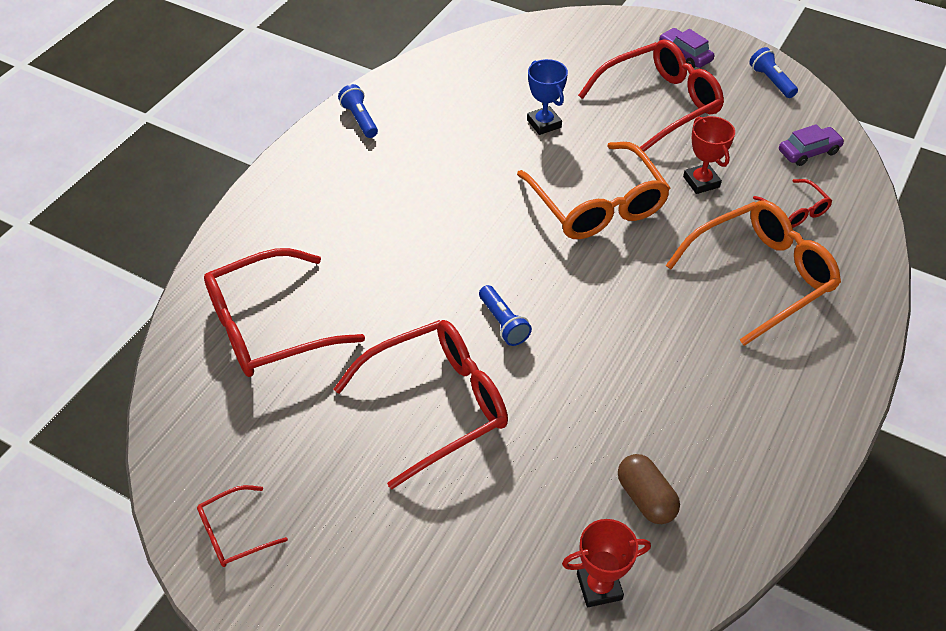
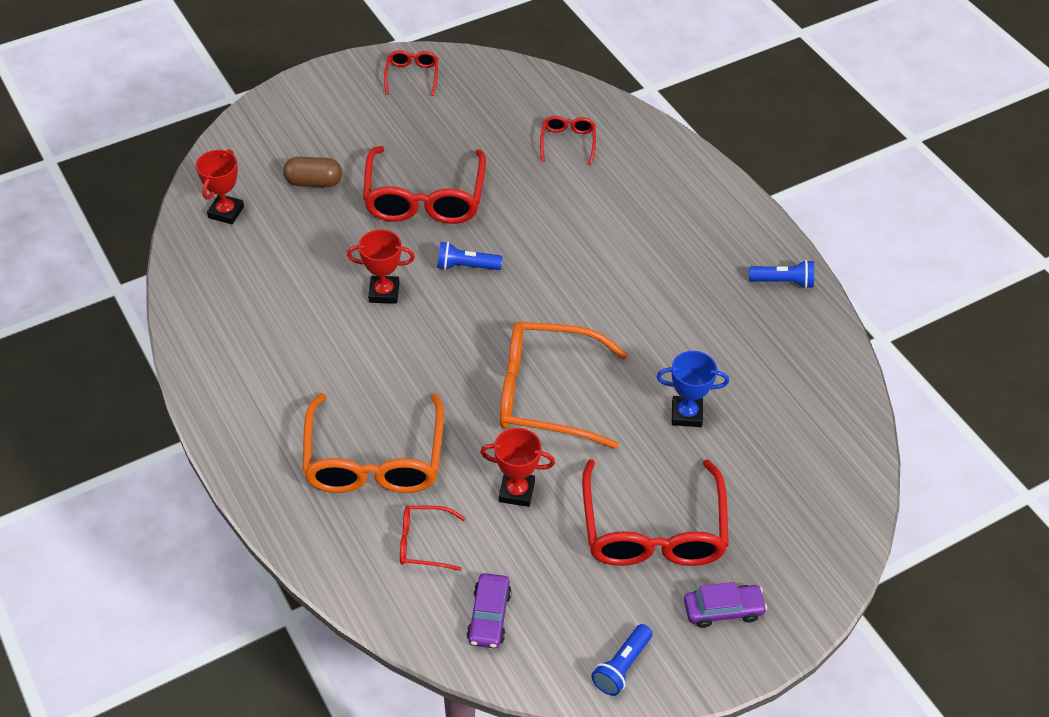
camera: 120 degrees right, 0 degrees up
(270, 326) = (568, 143): red glasses -> red glasses, size x0.48
(587, 368) = (384, 292): none -> red trophy
(645, 498) = (258, 266): brown capsule -> brown capsule (314, 182)
(771, 81) = (622, 666): blue flashlight -> blue flashlight turned 120 degrees clockwise

